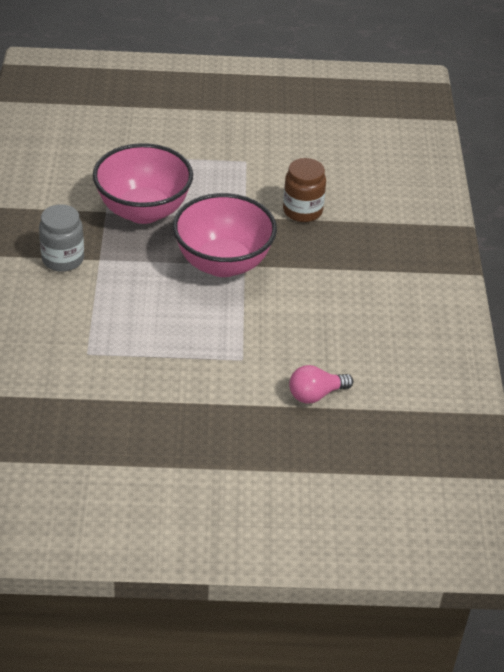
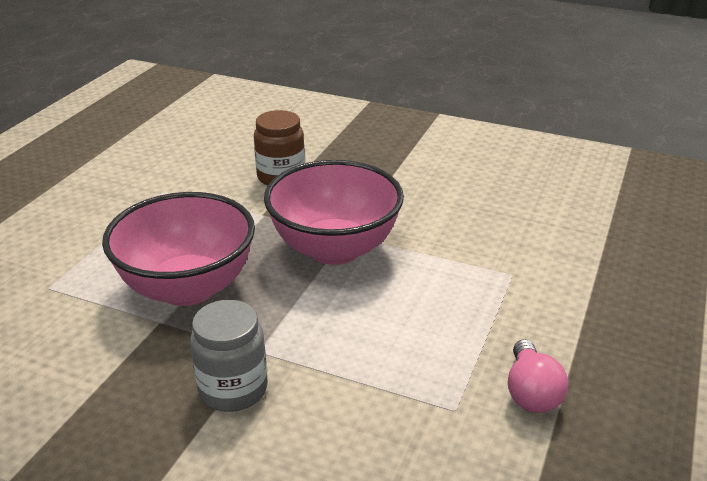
camera: 65 degrees left, 10 degrees down
(315, 394) = (585, 238): pink light bulb -> pink light bulb (531, 392)

